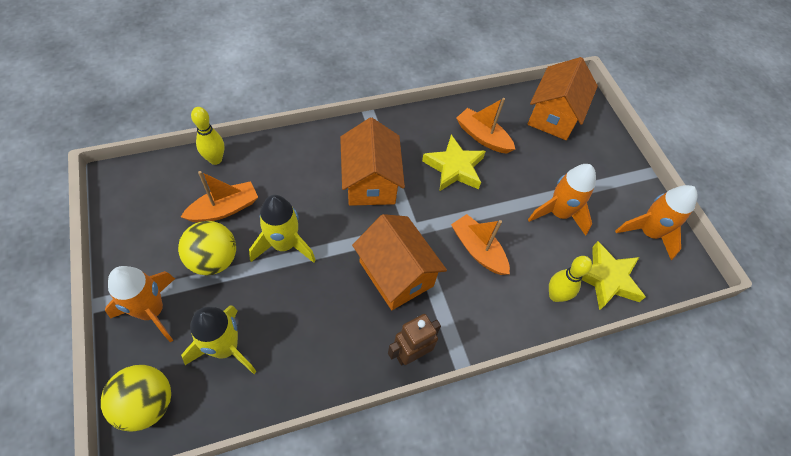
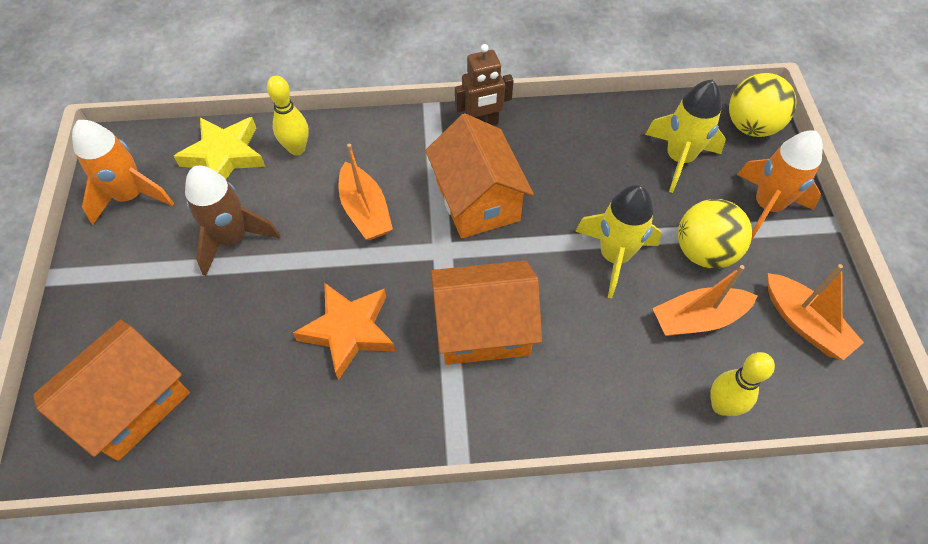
camera: 160 degrees left, 0 degrees up
(370, 181) = (483, 328): orange house -> orange house turned 75 degrees clockwise
(454, 168) = (349, 331): yellow star -> orange star
(482, 137) = (278, 380): orange boat -> orange boat (804, 323)
(558, 213) = (233, 239): orange rocket -> brown rocket

